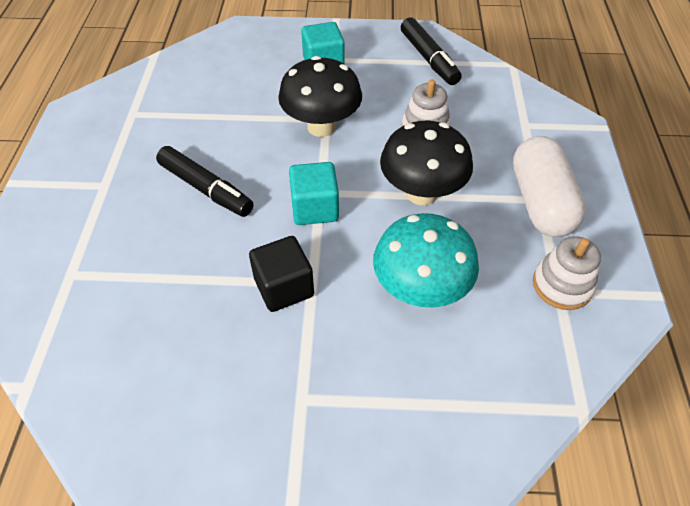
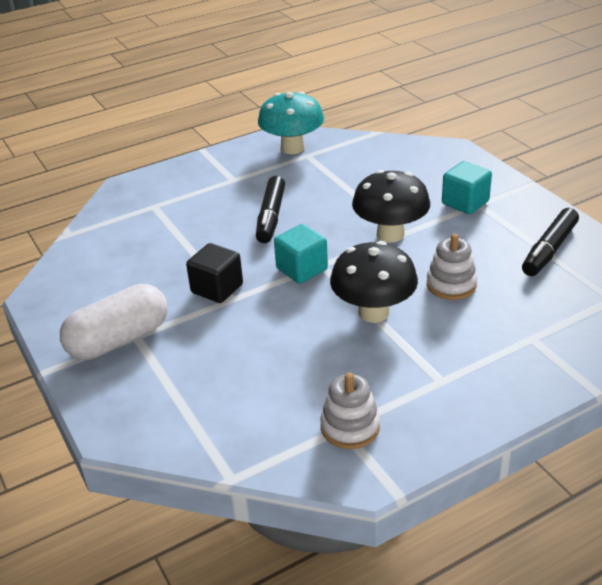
camera: 60 degrees right, 15 degrees down
(420, 290) = (272, 351): turquoise mushroom -> turquoise mushroom (292, 148)
(540, 202) = (437, 382): white capsule -> white capsule (119, 340)

